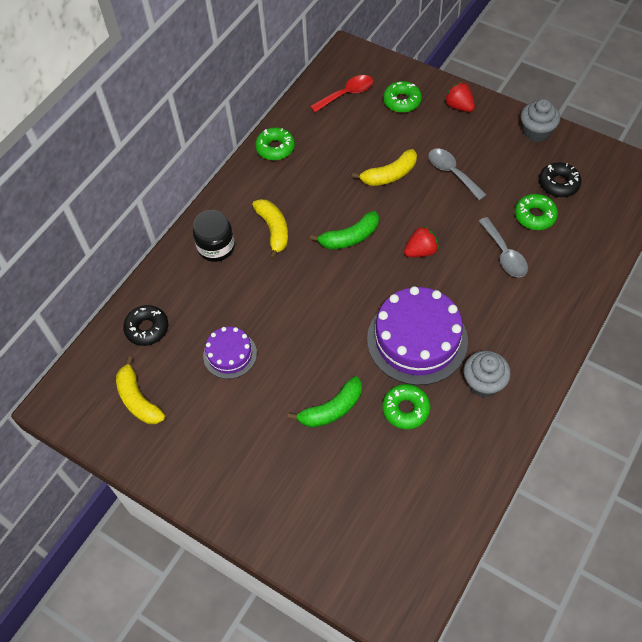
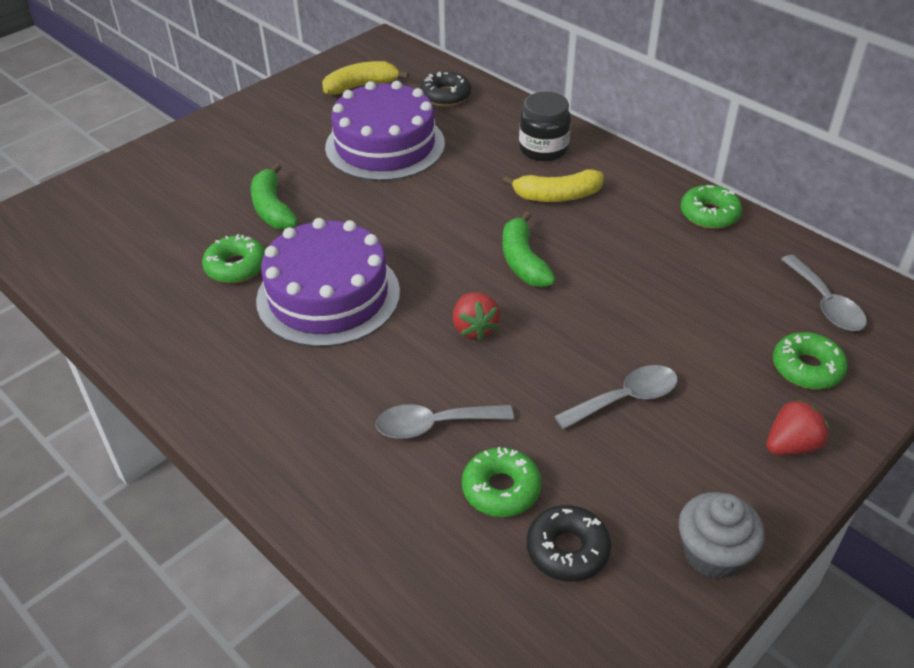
camera: 100 degrees right, 15 degrees down
(230, 354) = (385, 145): purple cake -> purple cake, size x1.86
(347, 94) = (825, 303): red spoon -> grey spoon
(389, 175) = (635, 322): yellow banana -> none
(483, 383) = (229, 346): grey cupcake -> none

